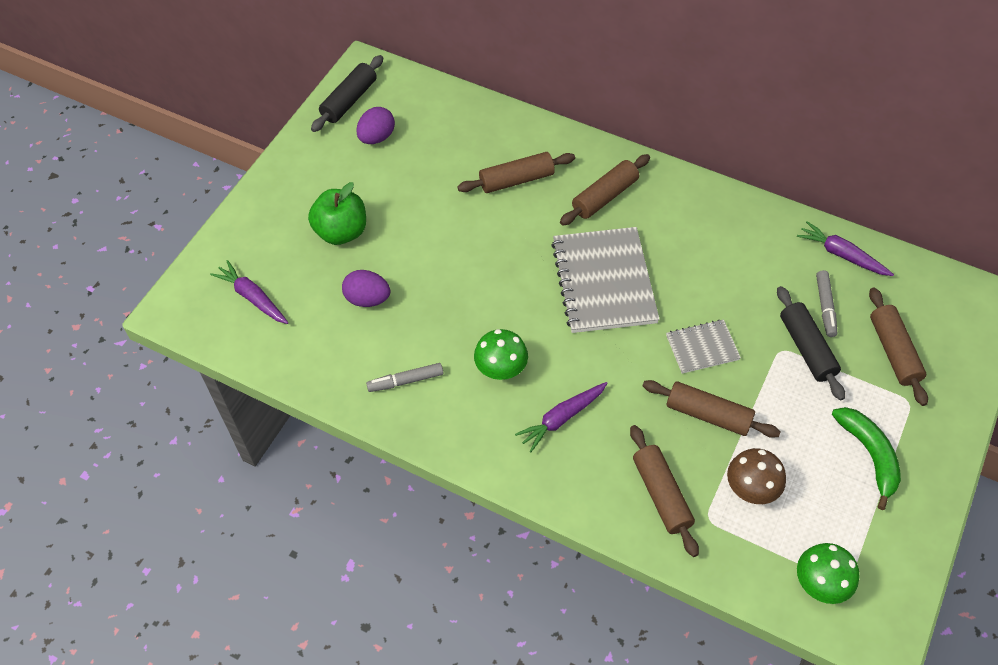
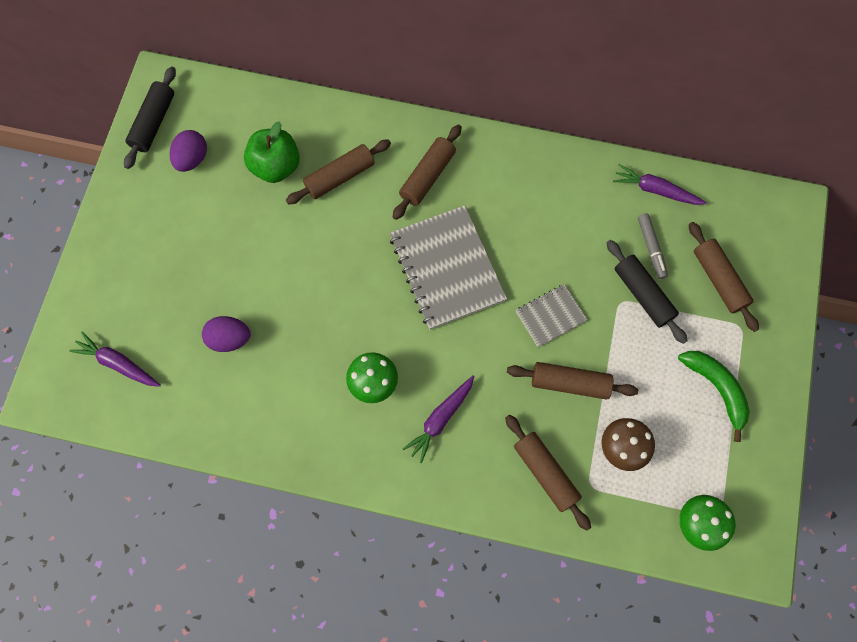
camera: 15 degrees left, 15 degrees up
(341, 232) = (185, 272): green apple -> green apple (276, 166)
(405, 381) = (288, 416): grey marker -> none

